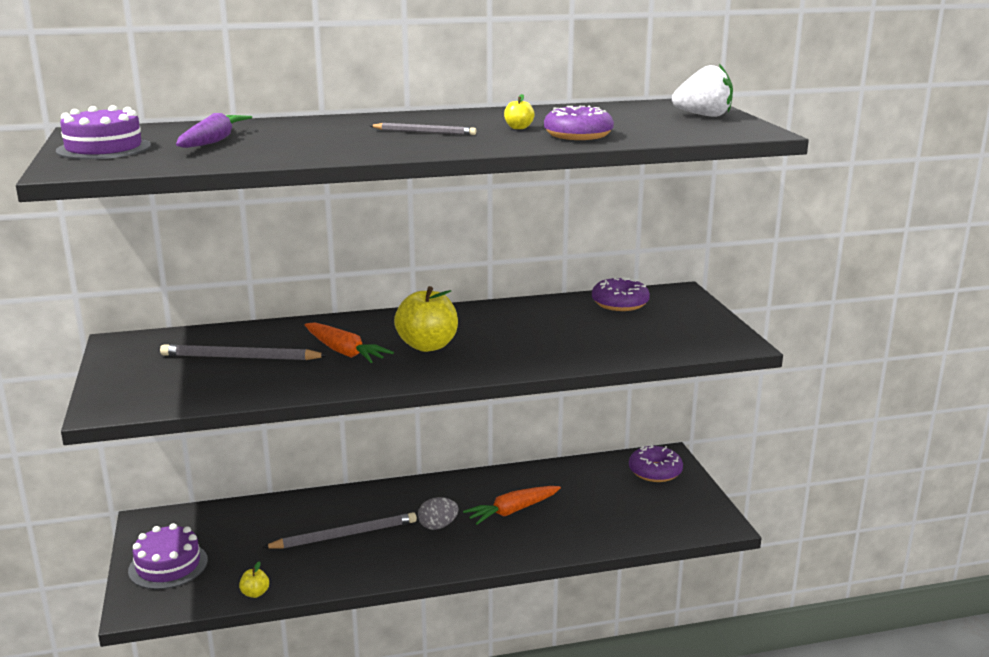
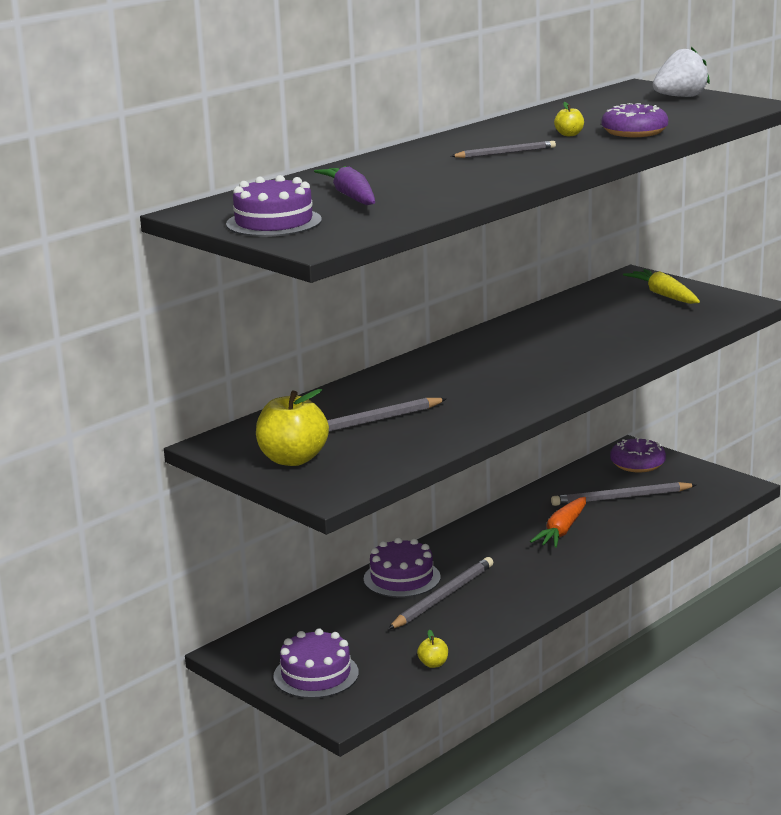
camera: 30 degrees left, 0 degrees up
(339, 506) = (402, 578): none -> purple cake
(344, 352) = (447, 394): orange carrot -> none
(427, 346) = (509, 370): yellow apple -> yellow apple (293, 459)
(438, 526) = (515, 562): grey egg -> none
(600, 498) = (621, 498): none -> grey pencil
(620, 303) = (604, 297): purple donut -> none
(674, 315) = (664, 295): none -> yellow carrot

